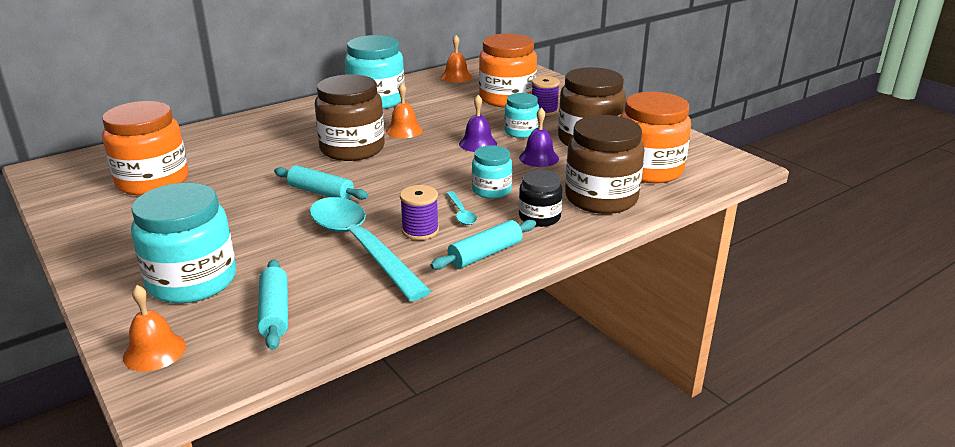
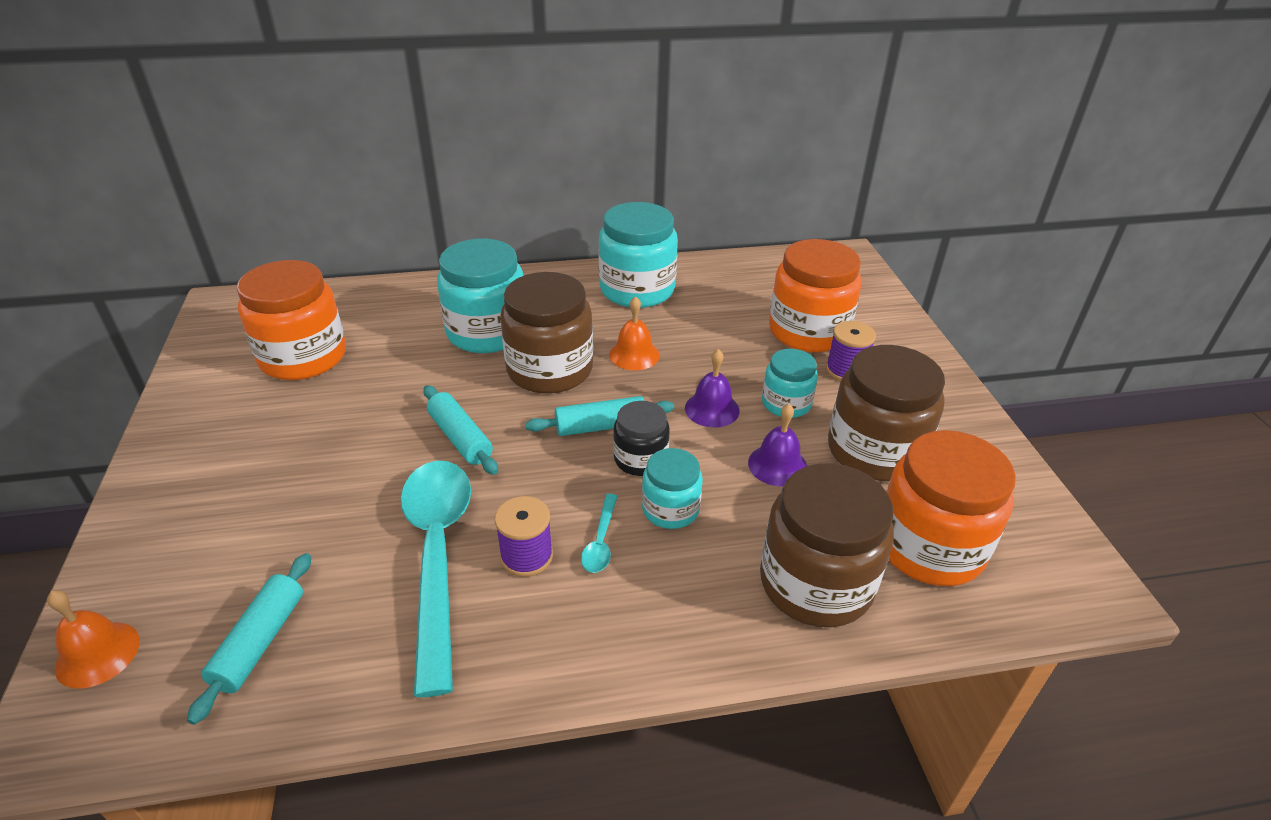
camera: 25 degrees right, 10 degrees up
(192, 281) = (220, 545): turquoise jar -> turquoise jar (487, 332)
(456, 77) = (766, 272): orange bell -> none
(485, 254) = (577, 638): turquoise rolling pin -> turquoise rolling pin (601, 426)
(539, 217) = (700, 590): black jar -> black jar (640, 459)

